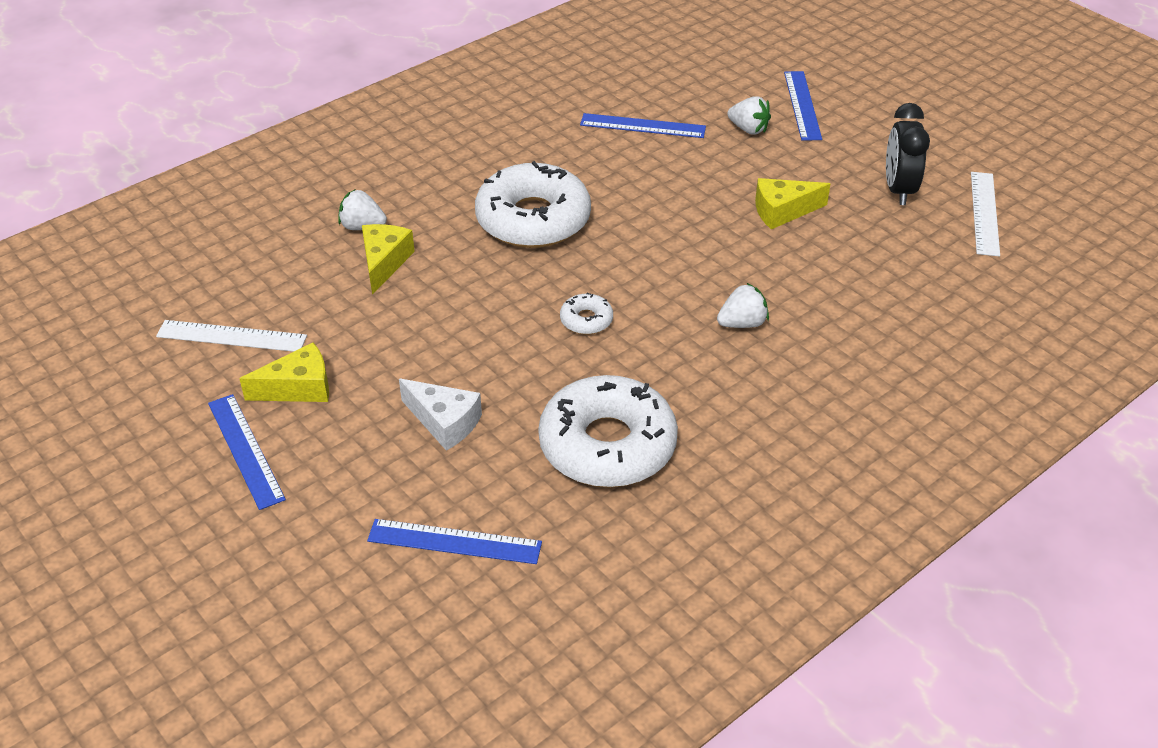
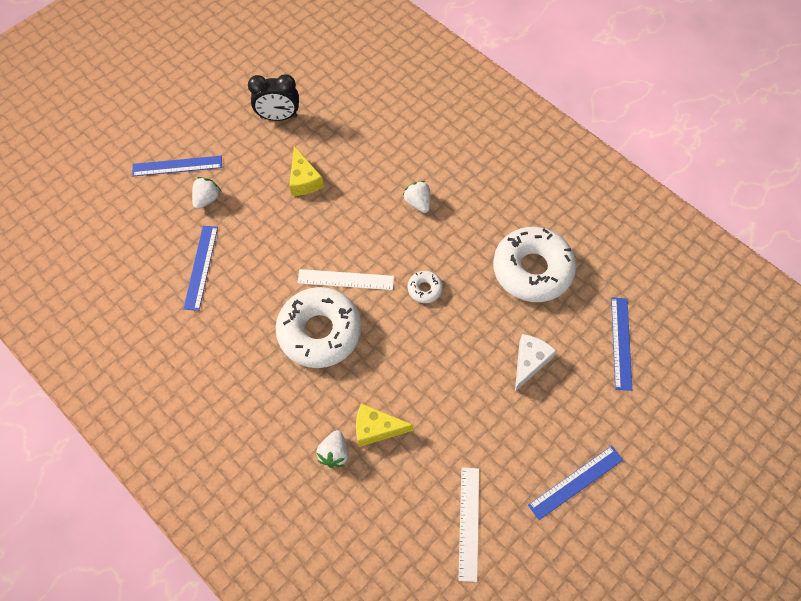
camera: 95 degrees left, 20 degrees up
(298, 388) = (513, 461): yellow cheese -> none
(984, 213) = (301, 76): white ruler -> white ruler (345, 280)

